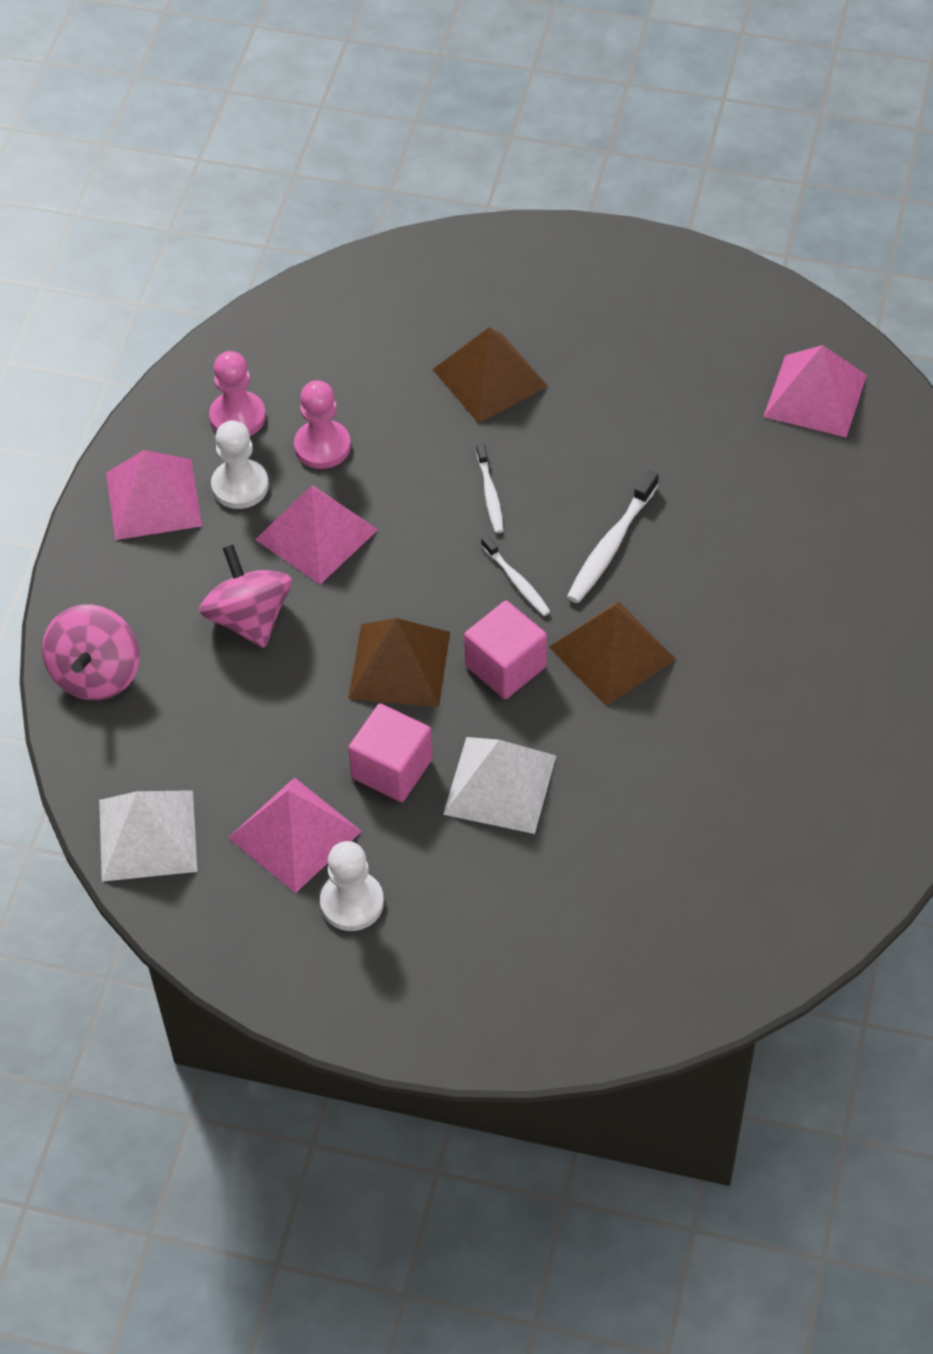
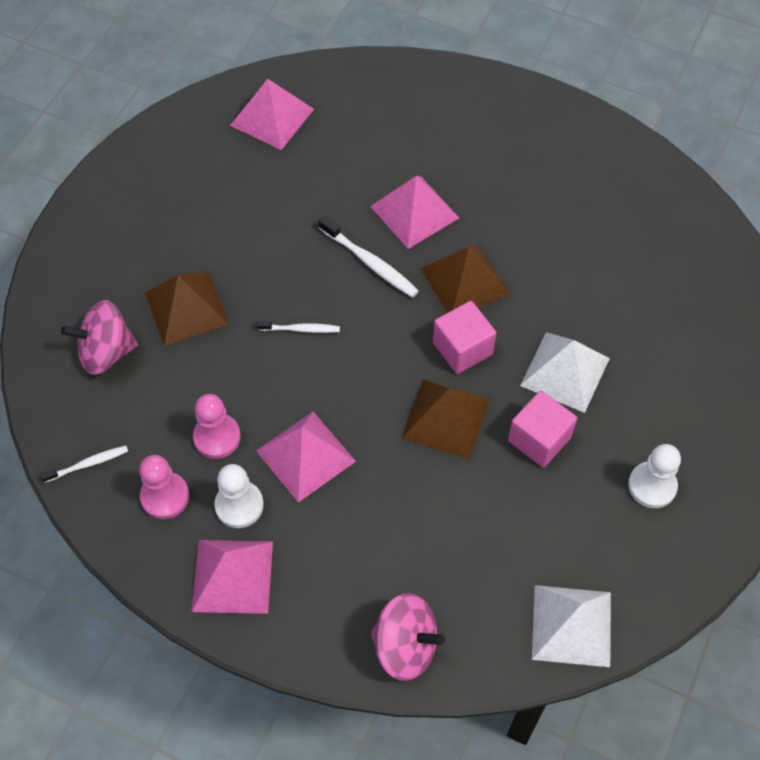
camera: 80 degrees left, 5 degrees up
(249, 618) = (376, 518): pink spinning top -> pink spinning top (106, 352)
(294, 834) = (586, 516): pink pyramid -> pink pyramid (414, 212)
(517, 581) = (387, 327): white toothbrush -> white toothbrush (88, 464)

